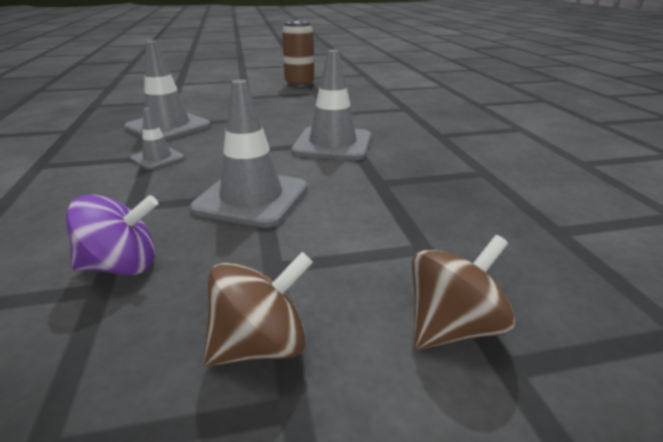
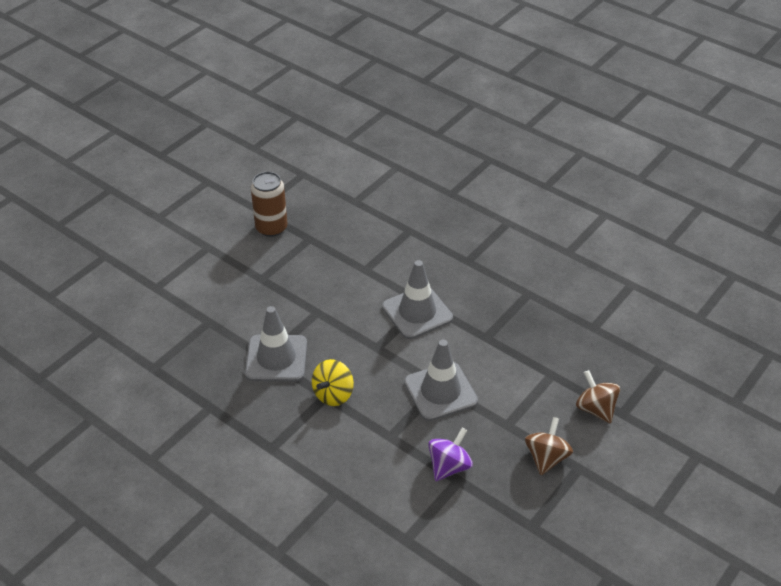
camera: 40 degrees left, 15 degrees up
(157, 158) = (333, 394): grey traffic cone -> yellow spinning top
(452, 327) = (595, 409): brown spinning top -> brown spinning top turned 45 degrees counterclockwise

